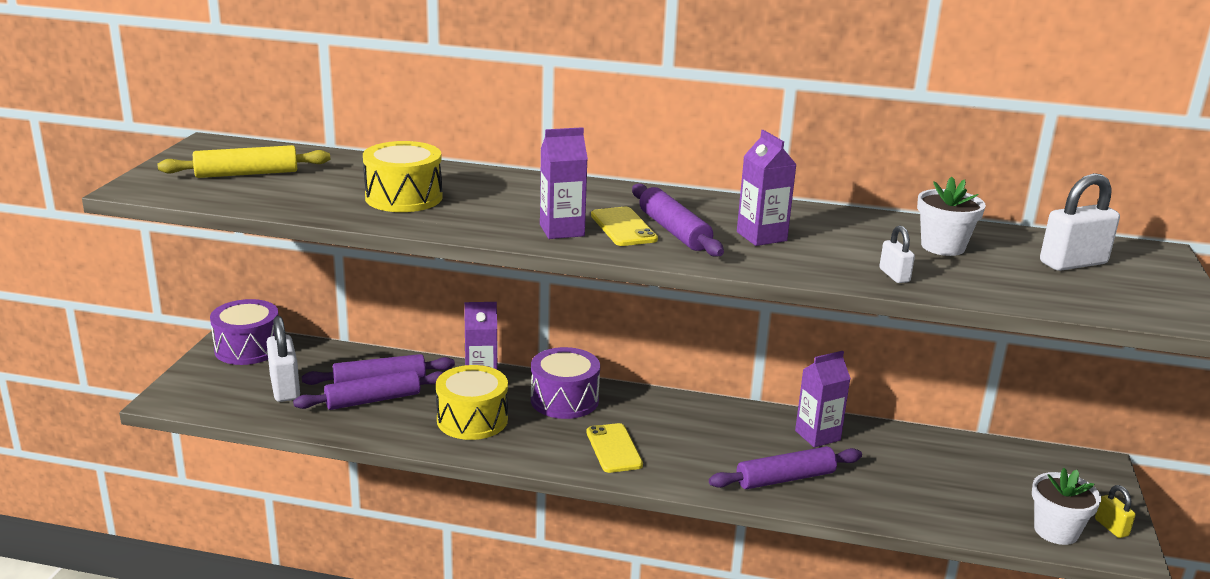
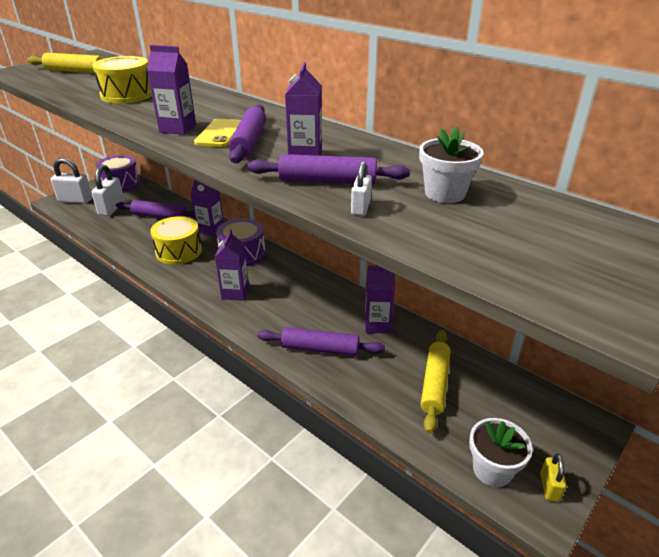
camera: 30 degrees right, 10 degrees up
(373, 400) = (144, 226): purple rolling pin -> purple rolling pin (328, 181)
(614, 448) = (235, 293): yellow phone -> purple carton
(934, 475) = (434, 384): none -> yellow rolling pin
(1073, 263) = (556, 234): white padlock -> white padlock (75, 200)

